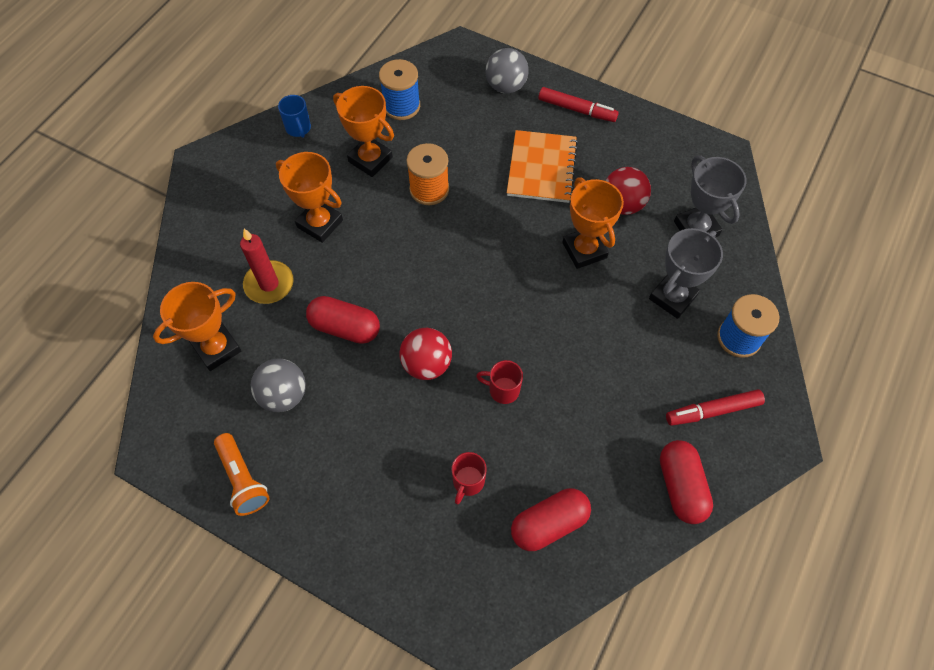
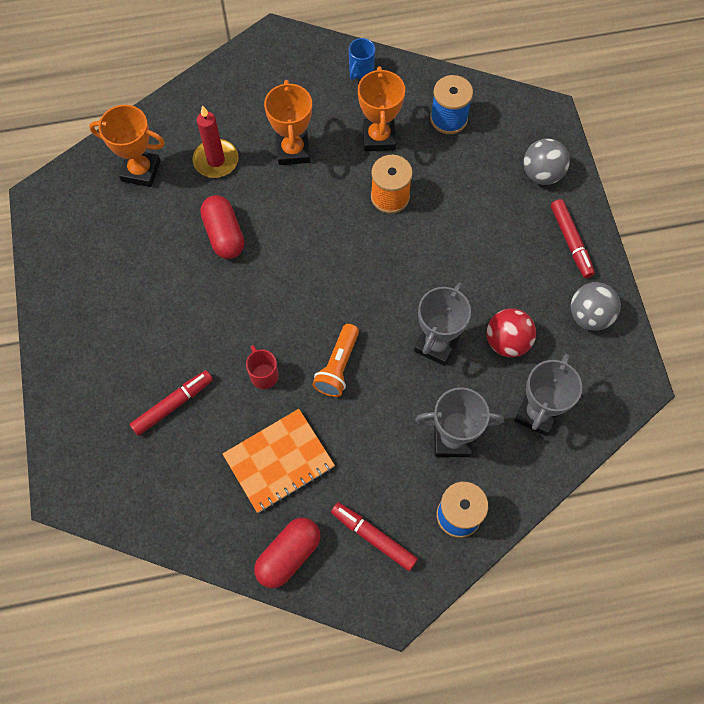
camera: 50 degrees right, 5 degrees up
(243, 479) = (63, 264): orange flashlight -> orange flashlight (338, 366)
(284, 395) = (141, 239): grey ball -> grey ball (589, 316)
(426, 364) = (241, 309): red ball -> none
(468, 482) = (173, 405): red mug -> red marker
(542, 168) = (486, 258): orange notebook -> orange notebook (279, 461)
(549, 524) = (185, 482): red capsule -> none
(584, 250) = (436, 344): orange trophy -> grey trophy

